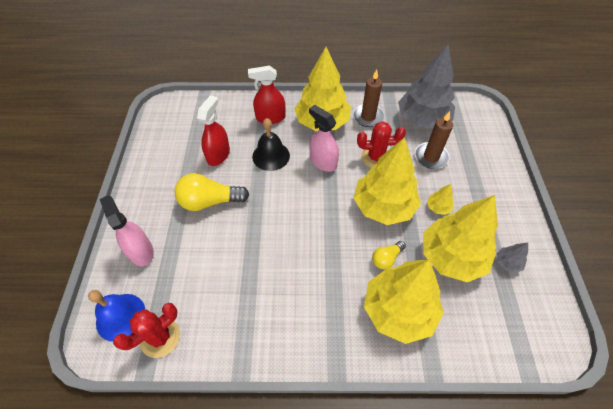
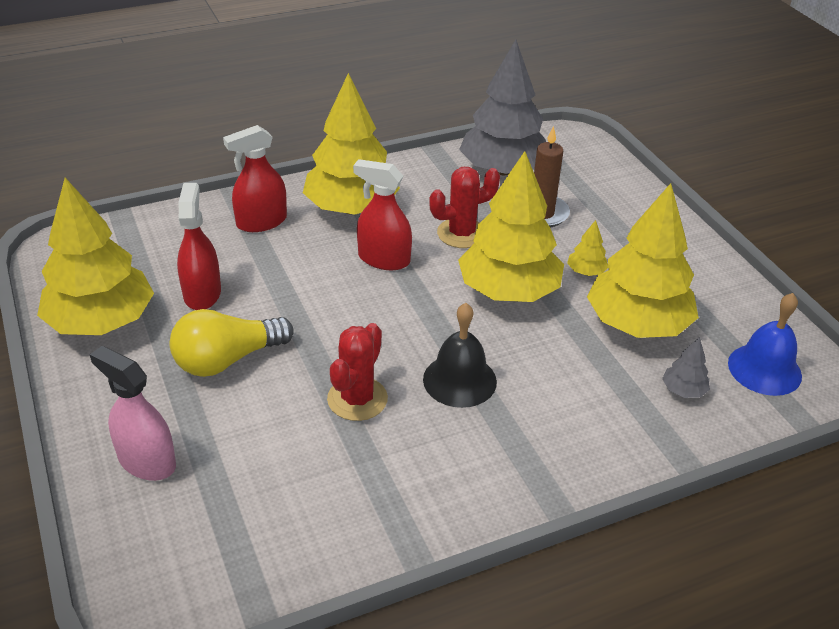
camera: 25 degrees left, 15 degrees down
(120, 317) = (168, 559): blue bell -> blue bell (764, 369)
(160, 337) = (257, 563): red cactus -> red cactus (357, 399)
(271, 156) = (294, 272): black bell -> black bell (459, 380)
(323, 162) = (383, 259): pink spray bottle -> red spray bottle
(368, 117) = (419, 185): brown candle -> none
(386, 258) = (549, 353): yellow light bulb -> none
(398, 310) = (601, 408): yellow tree -> yellow tree (101, 321)
(507, 263) = (712, 310): grey tree -> grey tree (683, 390)

